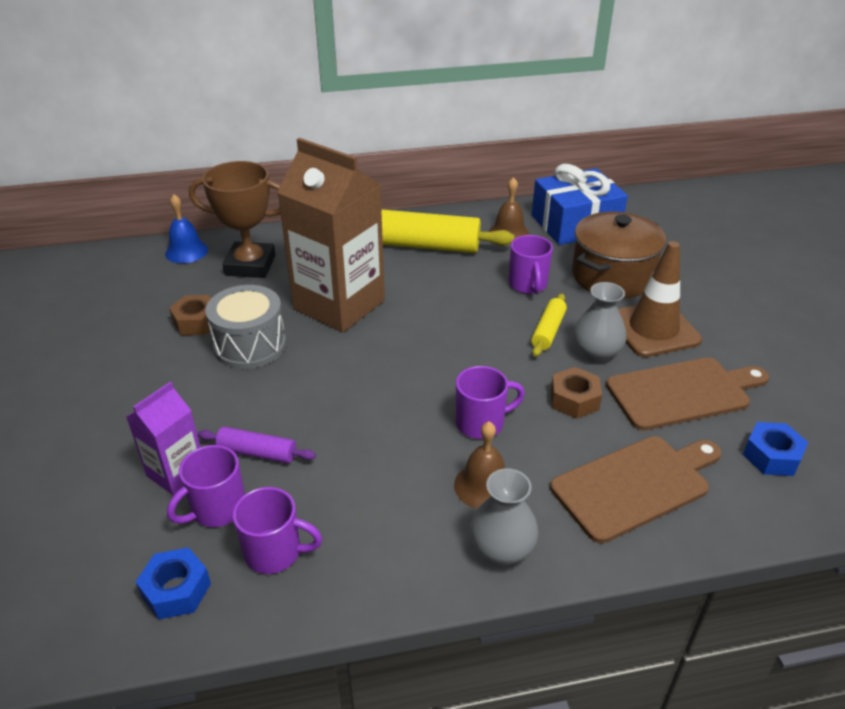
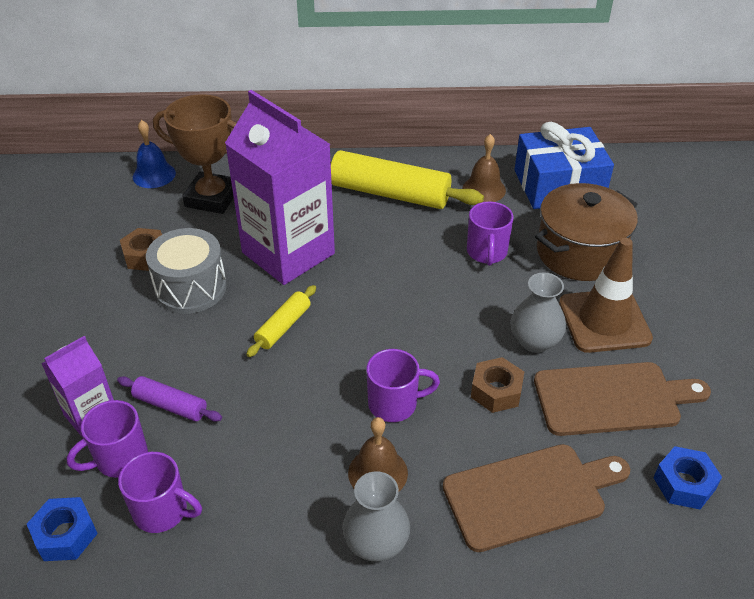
camera: 10 degrees right, 5 degrees up
(339, 305) = (288, 253): brown carton -> purple carton
(548, 331) = (492, 309): yellow rolling pin -> yellow rolling pin (283, 327)

